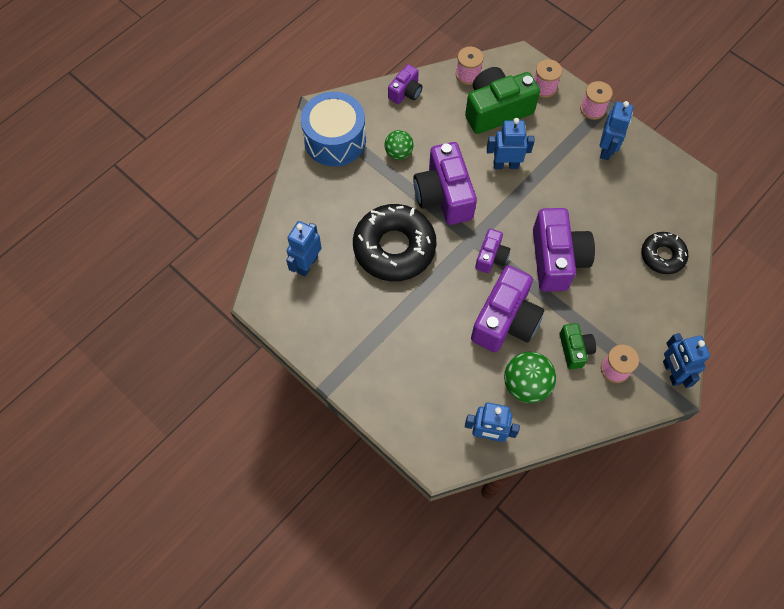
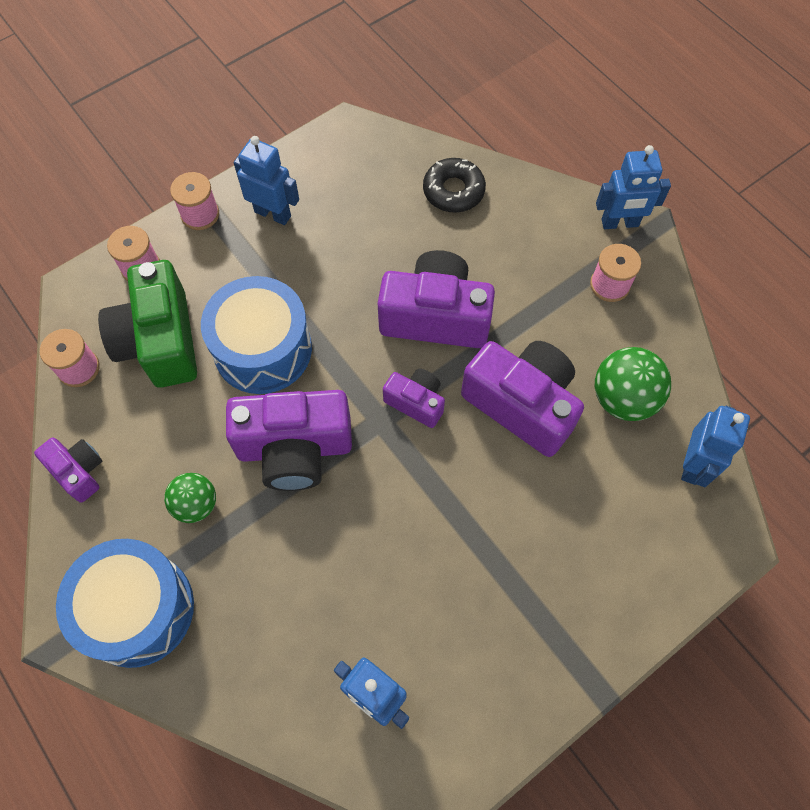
camera: 80 degrees left, 0 degrees up
(394, 248) = (372, 543): black donut -> none
(505, 165) = (263, 349): blue robot -> blue drum
(574, 349) = (577, 326): green camera -> none

